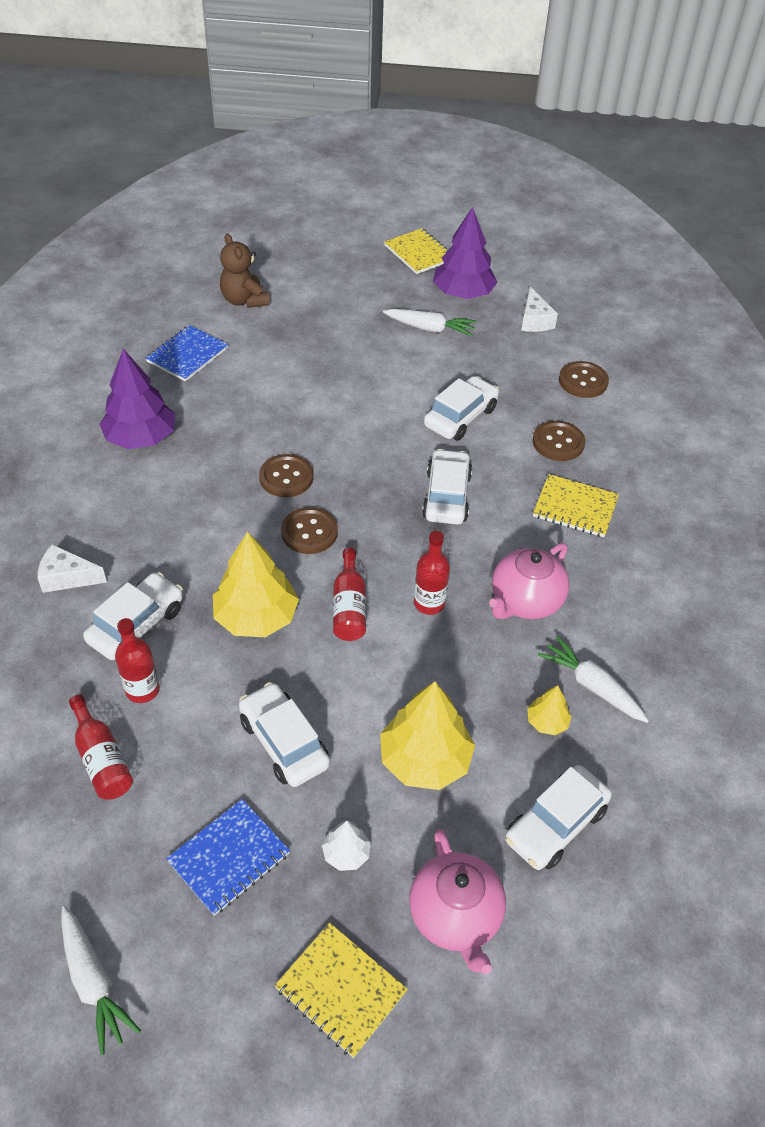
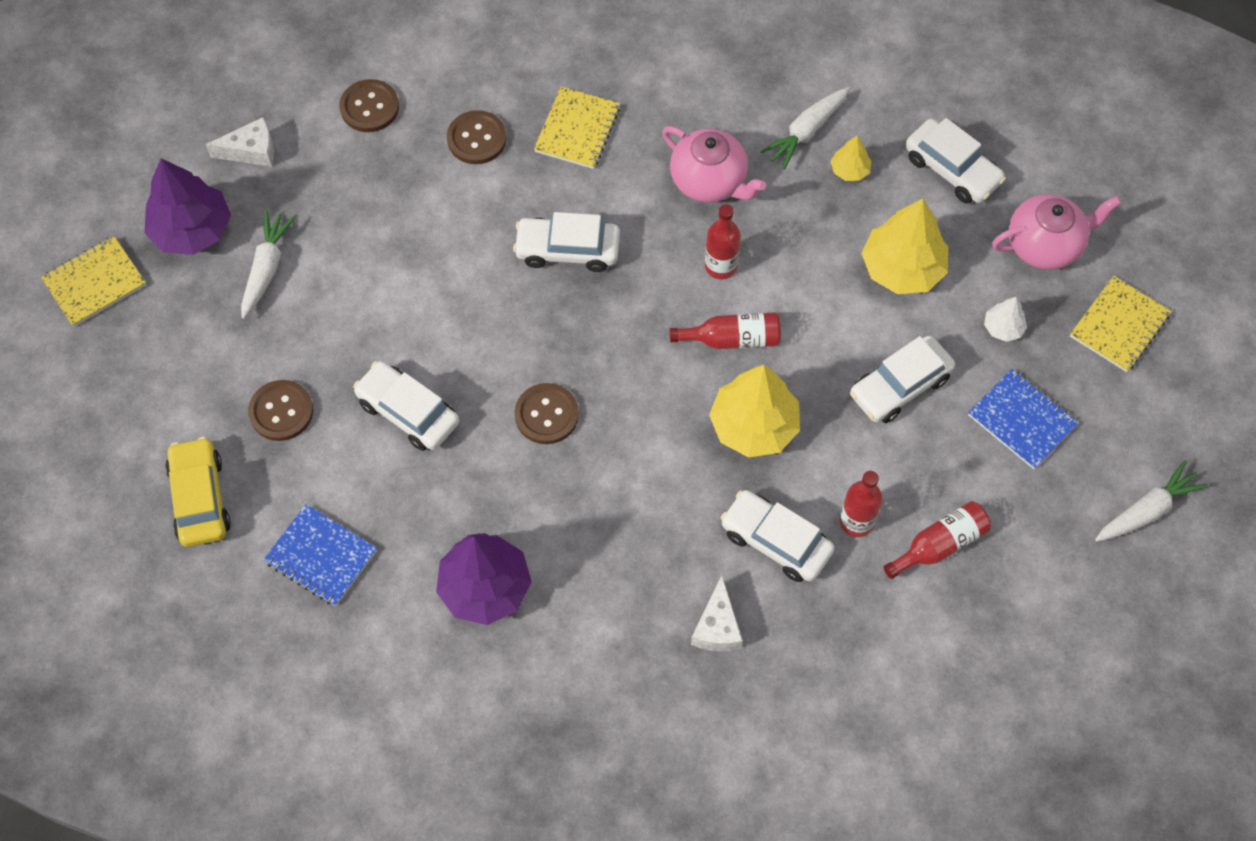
camera: 90 degrees left, 15 degrees up
(244, 300) = (200, 498): brown teddy bear -> yellow car
(309, 532) = (631, 384): brown button -> brown button (281, 411)
(460, 417) = (436, 235): white car -> white car (408, 412)

